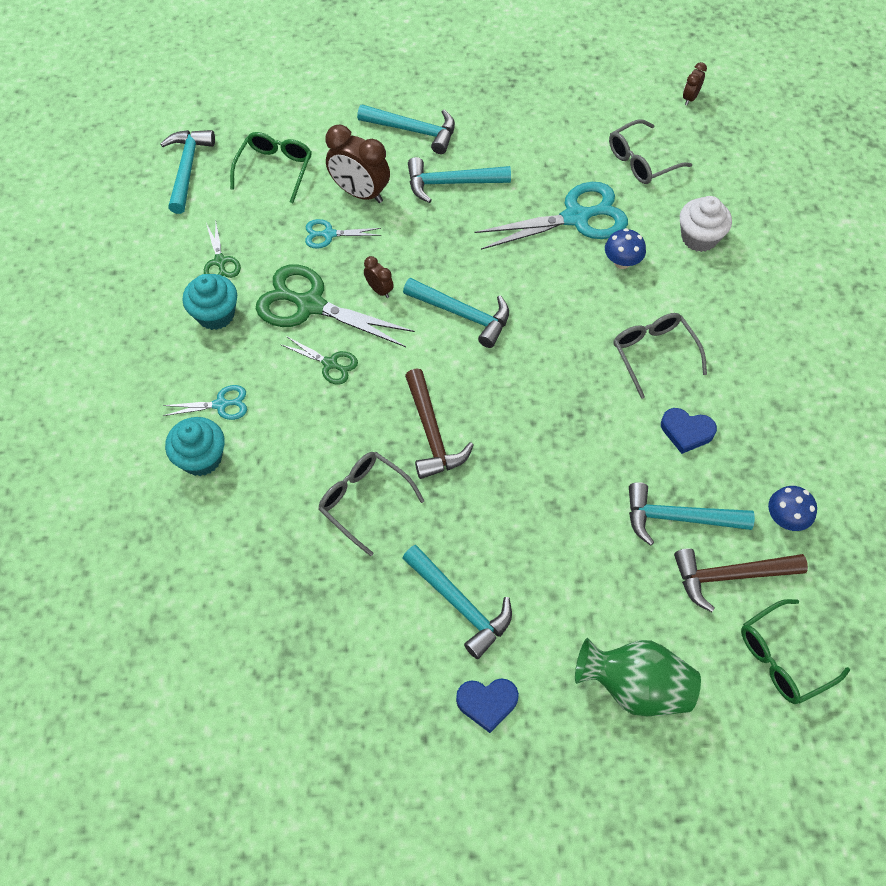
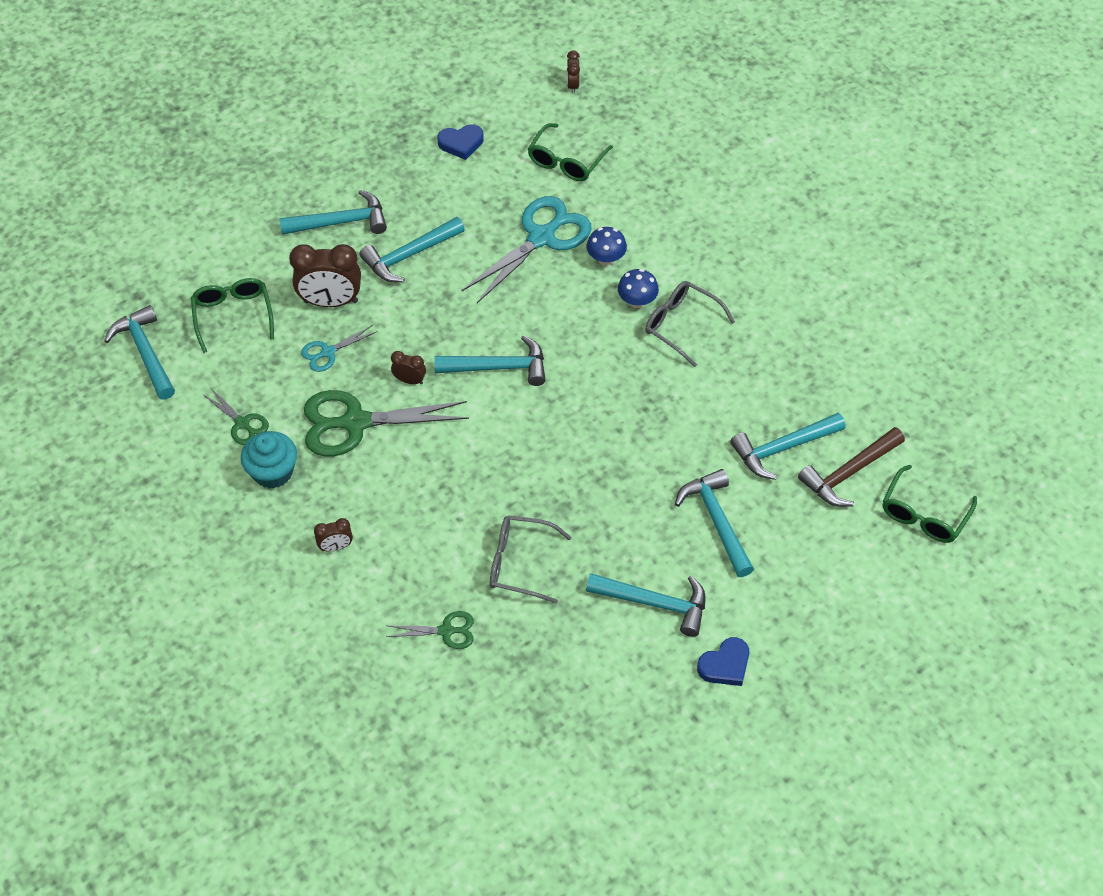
camera: 30 degrees left, 5 degrees down
(201, 458) = (351, 599): turquoise cupcake -> none
(221, 404) = (336, 547): turquoise scissors -> brown clock
(330, 364) = (410, 465): green scissors -> green scissors (446, 631)
(432, 433) = (540, 480): brown hammer -> none
(569, 556) = (716, 521): none -> turquoise hammer
(634, 686) = (828, 593): green vase -> none
(641, 161) = (566, 162): grey glasses -> green glasses
(686, 431) = (747, 376): blue heart -> blue heart (461, 143)
(699, 238) = (657, 208): white cupcake -> none
(785, 518) = (864, 407): blue mushroom -> blue mushroom (637, 301)

